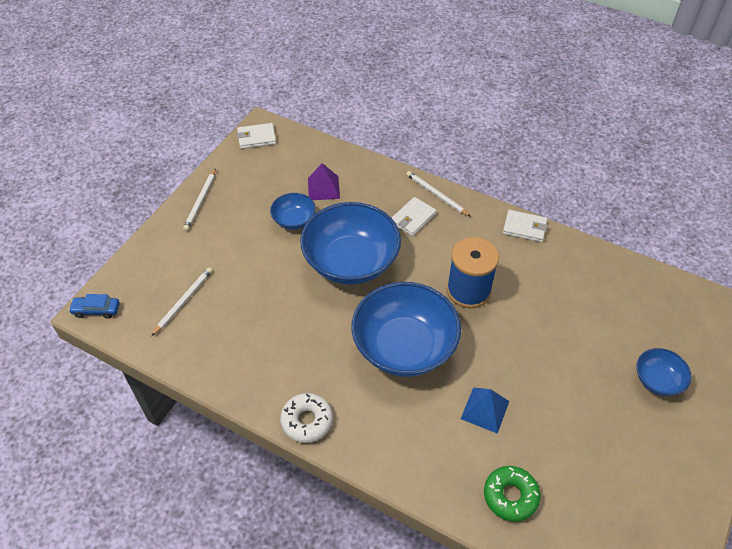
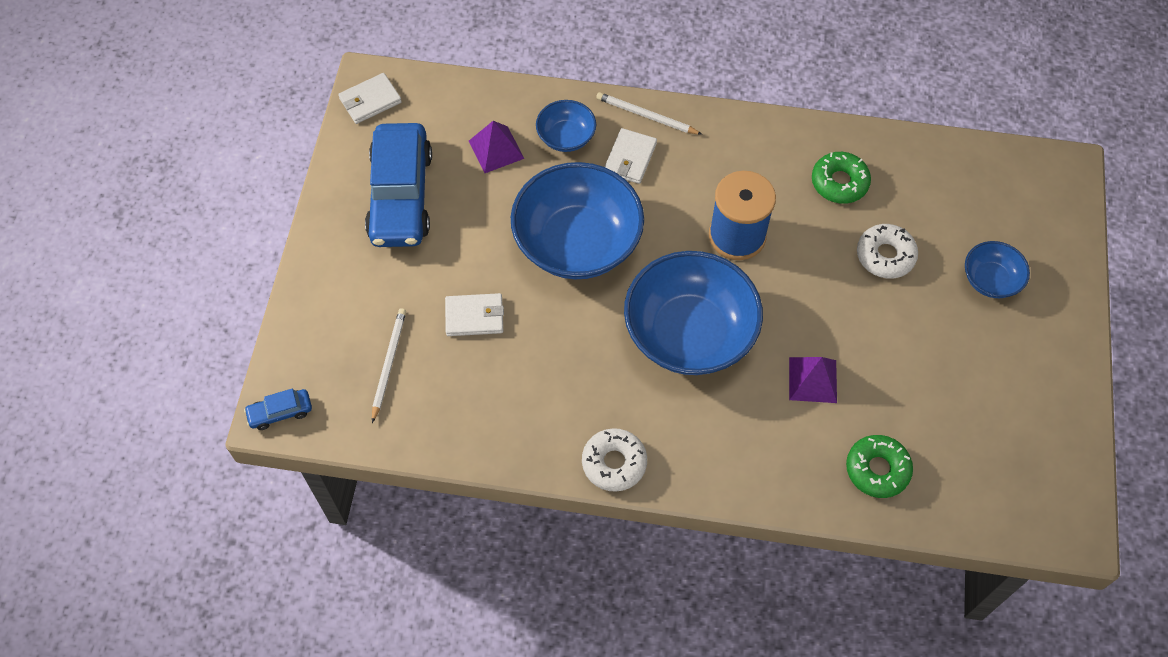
camera: 20 degrees left, 10 degrees up
(200, 201) = (340, 218): white pencil -> none
(246, 198) = (401, 196): none -> blue car
(294, 220) = (478, 207): blue bowl -> blue bowl (566, 137)
(485, 410) = (812, 380): blue pyramid -> purple pyramid
(524, 228) = (773, 129): white wallet -> white wallet (474, 316)
(561, 276) = (839, 182): none -> green donut
(577, 337) = (885, 255): none -> white donut

